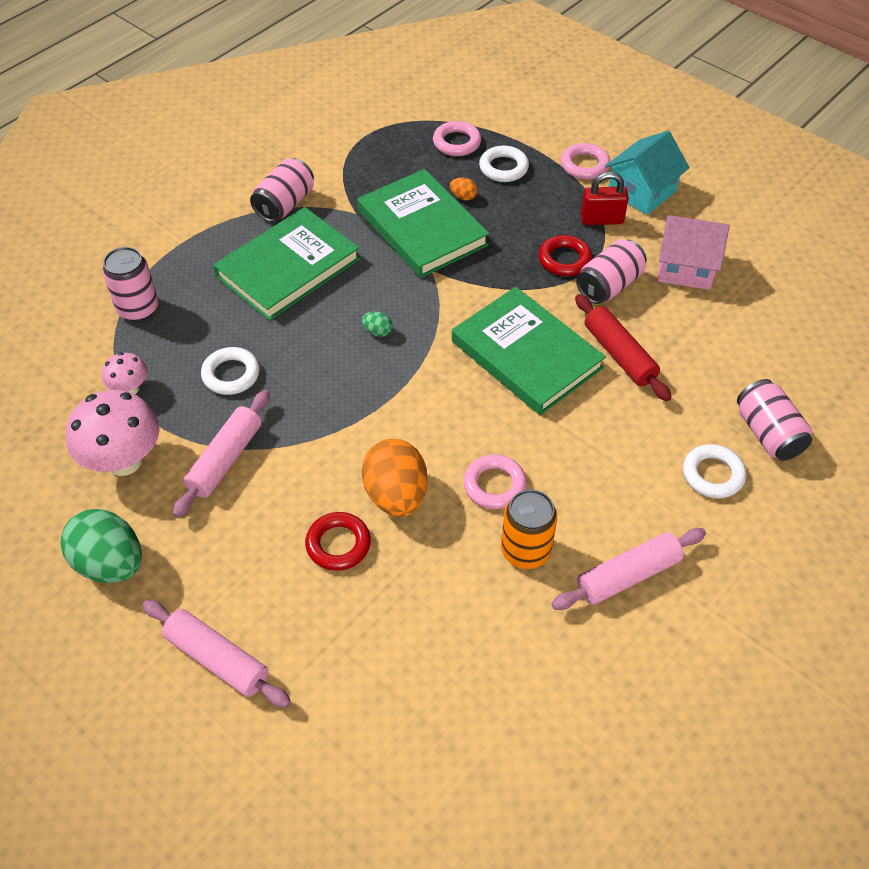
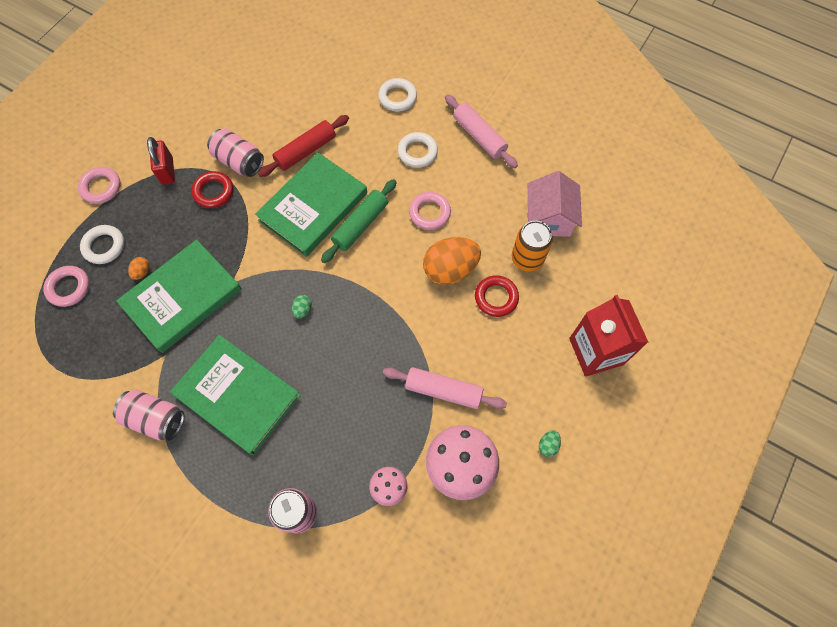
camera: 100 degrees left, 15 degrees up
(110, 564) = (548, 445): green egg -> green egg, size x0.42
(217, 659) = (596, 351): pink rolling pin -> red carton
(231, 374) = (362, 410): white ring -> white ring (417, 152)
(488, 402) = (360, 225): none -> green rolling pin
(525, 551) = (475, 190): orange can -> orange can (527, 259)
(642, 191) = (133, 146): turquoise house -> none
(685, 267) = (216, 116): pink house -> pink house (549, 218)
(768, 433) = (361, 70): pink can -> none

